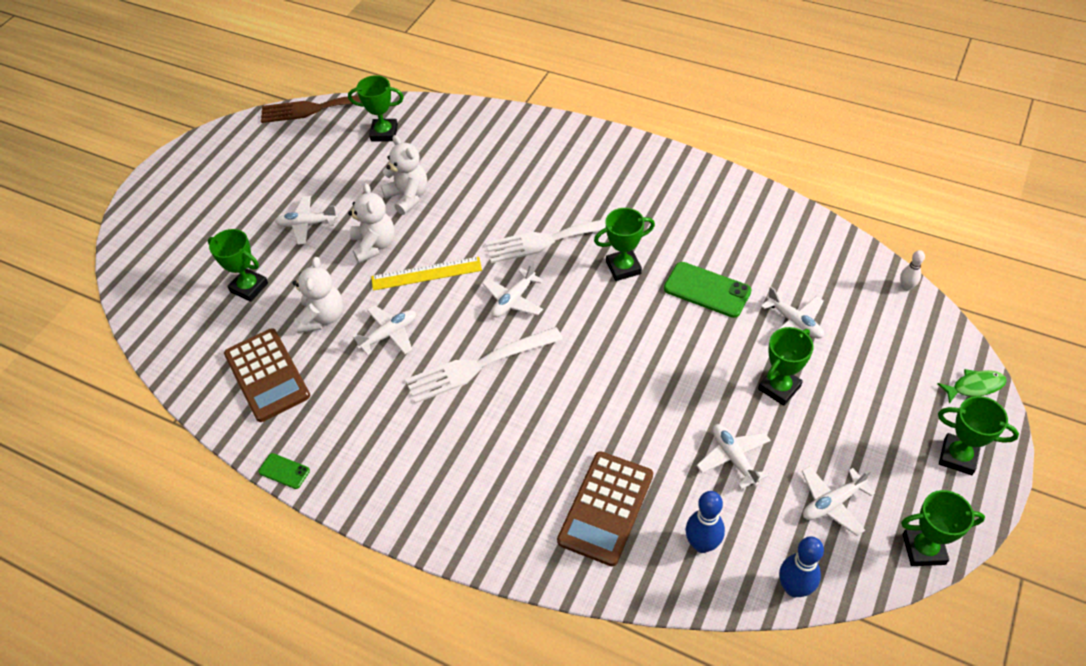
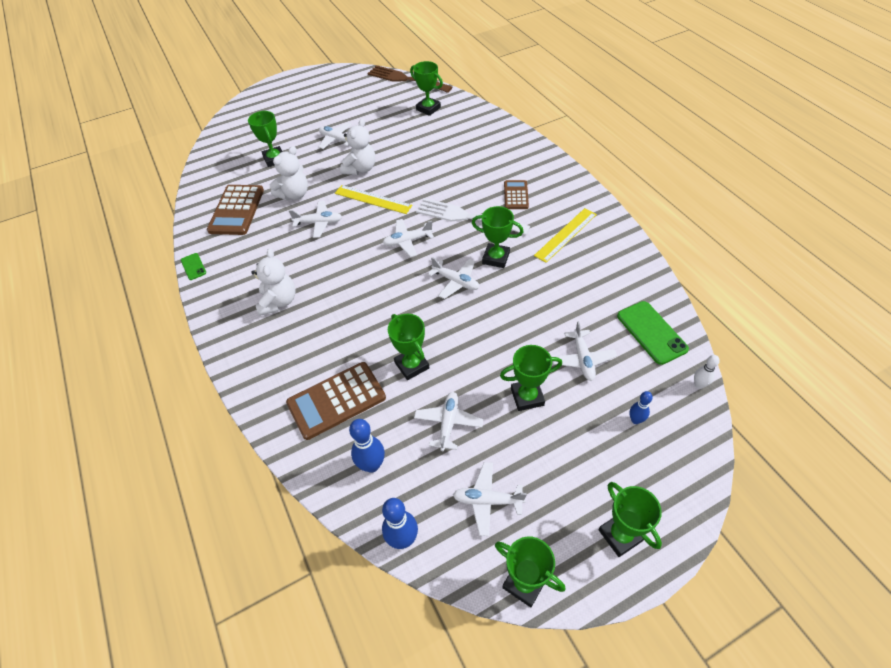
camera: 35 degrees right, 0 degrees up
(408, 197) = (406, 150): white teddy bear -> white teddy bear (278, 302)
(479, 365) = (349, 268): white fork -> none
(580, 188) = (516, 195): none -> brown calculator
(607, 315) = (456, 281): none -> white plane
(646, 426) = (412, 365): none -> green trophy
(668, 206) = (565, 234): none -> yellow ruler
(707, 290) = (539, 302): green phone -> green phone (651, 332)
(885, 350) = (635, 420): none -> blue bowling pin
(974, 386) = (687, 492): green fish -> none

